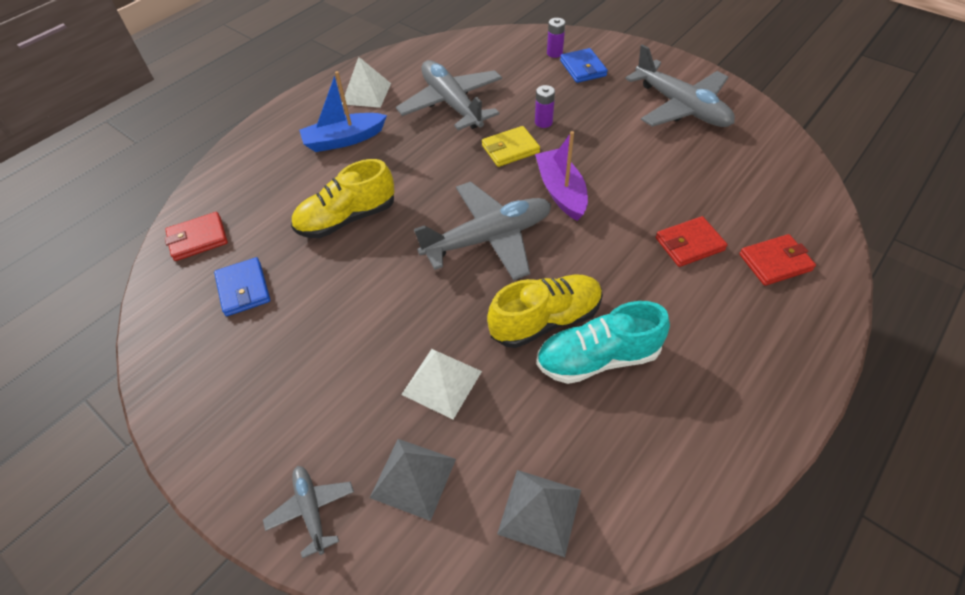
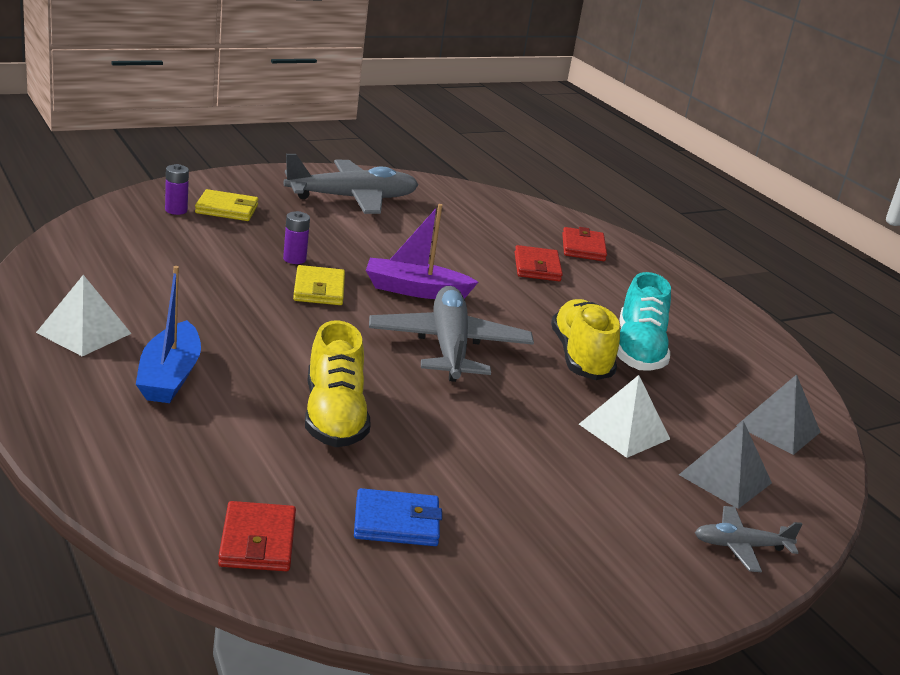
camera: 75 degrees left, 25 degrees down
(452, 103) = (190, 291): grey plane -> none
(583, 68) = (227, 209): blue wallet -> yellow wallet

